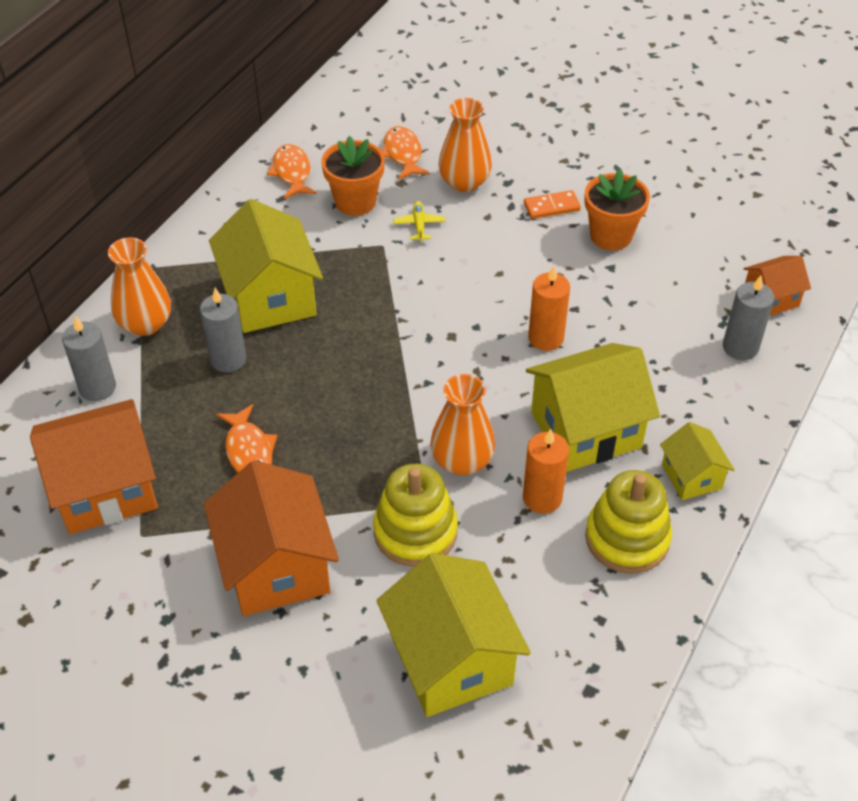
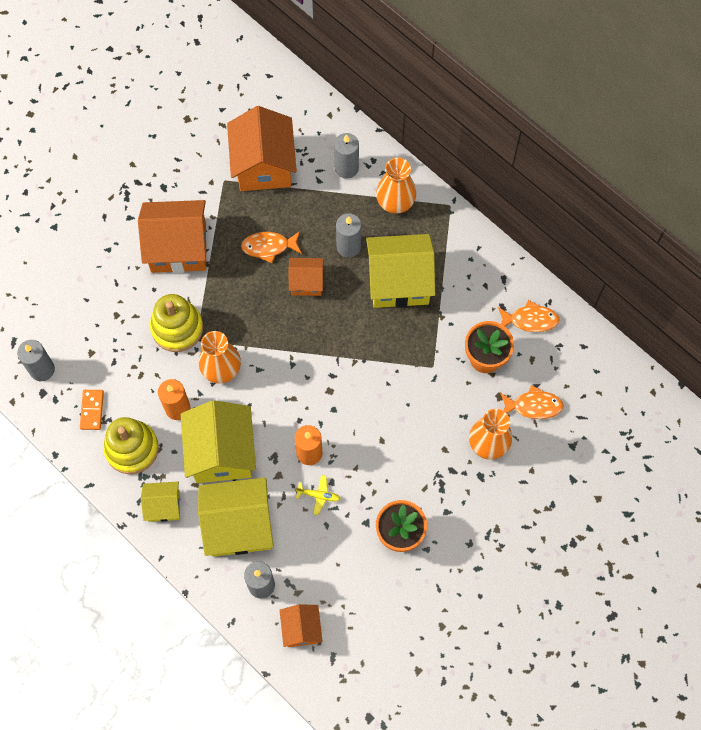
camera: 105 degrees right, 20 degrees up
(296, 393) = (306, 282): none -> orange house
(419, 225) = (447, 397): yellow plane -> yellow plane (318, 495)
(451, 660) = (87, 326): yellow house -> yellow house (238, 525)
(550, 704) = (42, 369): none -> grey candle
(551, 207) = (443, 501): orange domino -> orange domino (92, 410)

